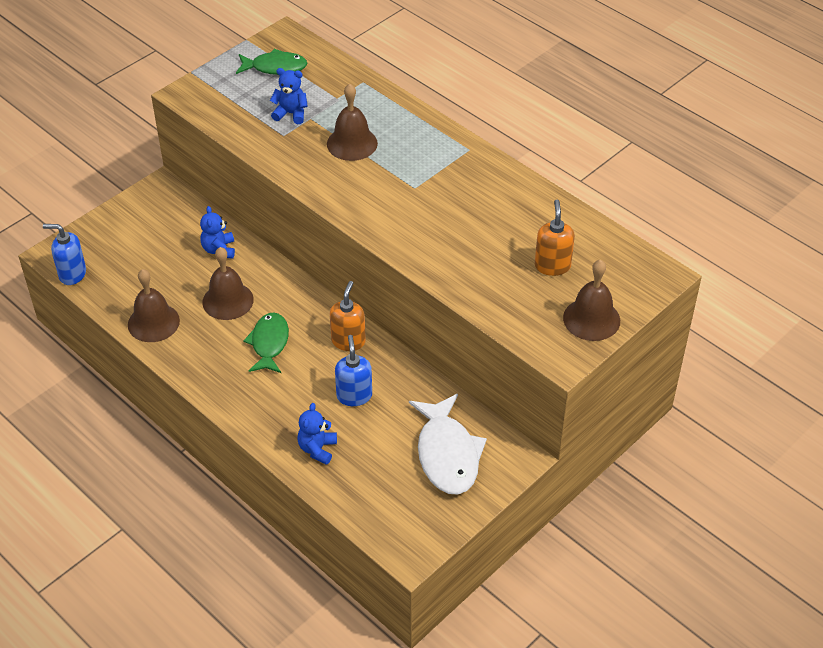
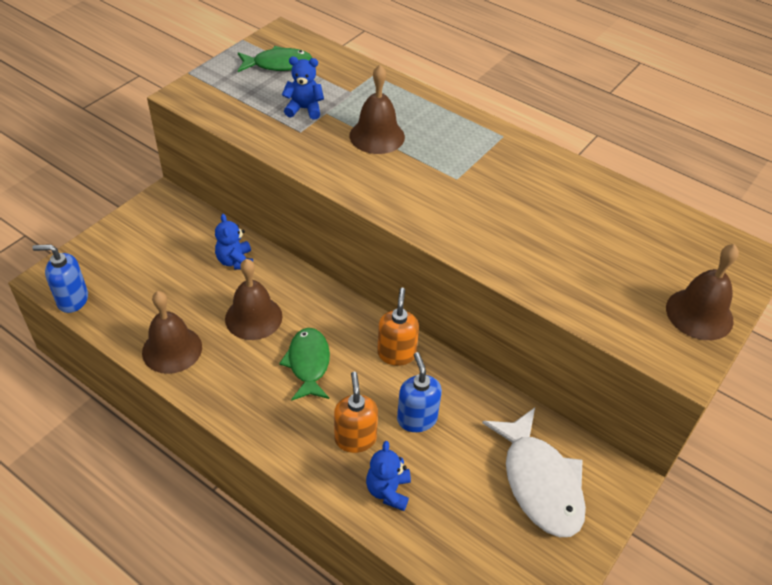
camera: 10 degrees left, 0 degrees up
(552, 266) = (633, 255): orange soap dispenser -> orange soap dispenser (355, 438)

